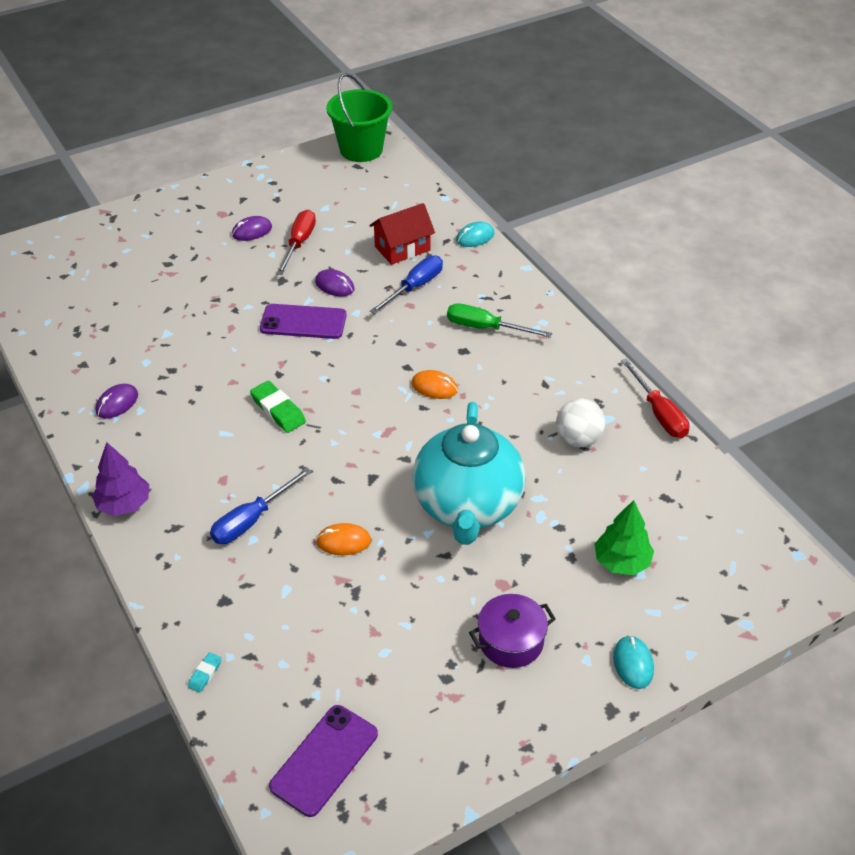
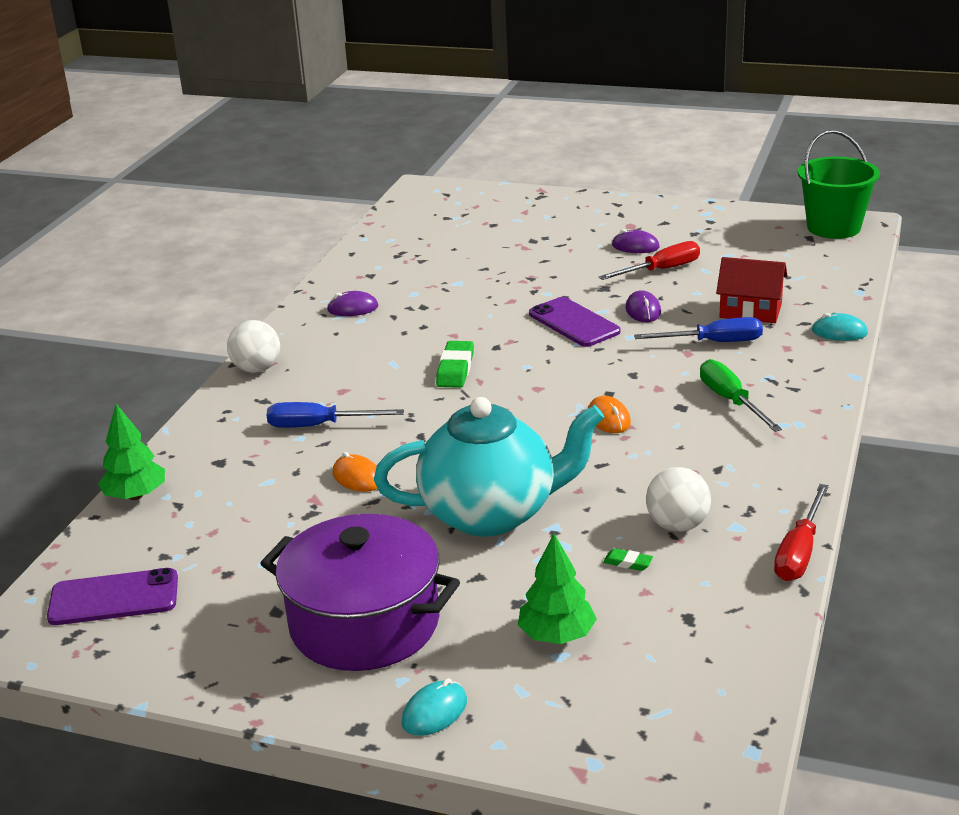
camera: 50 degrees right, 15 degrees down
(124, 504) = (257, 369): purple tree -> white ball
(205, 674) = (135, 496): turquoise eraser -> green tree
(467, 506) = (492, 513): turquoise teapot -> turquoise teapot turned 150 degrees counterclockwise
(511, 641) = (364, 623): purple pot -> purple pot, size x1.89
(588, 484) = (628, 562): none -> green eraser

